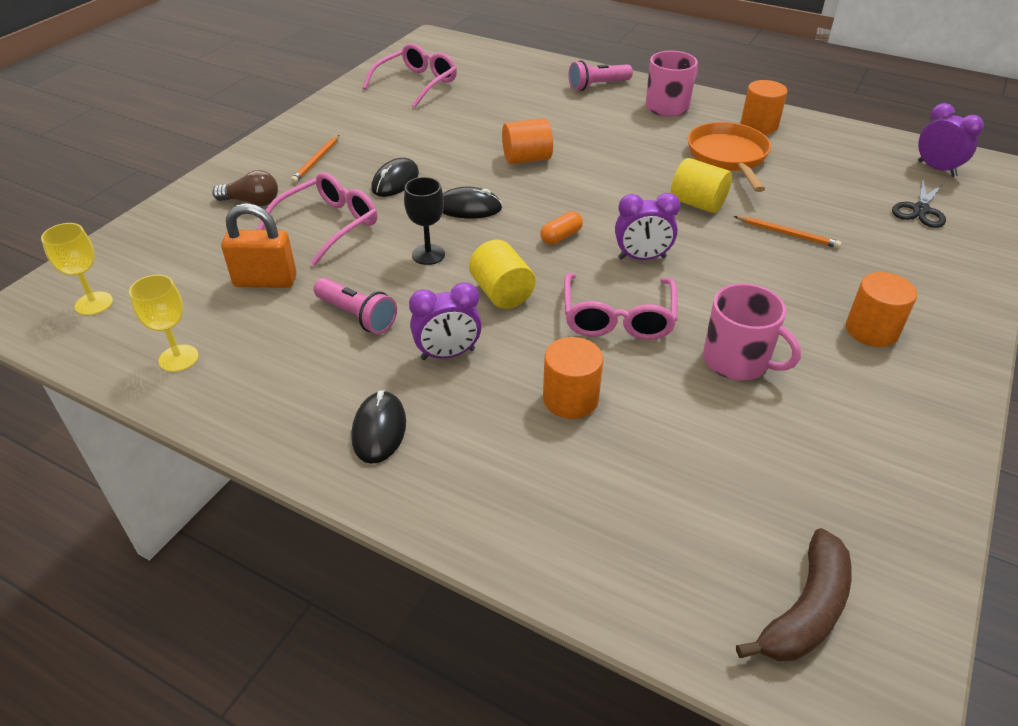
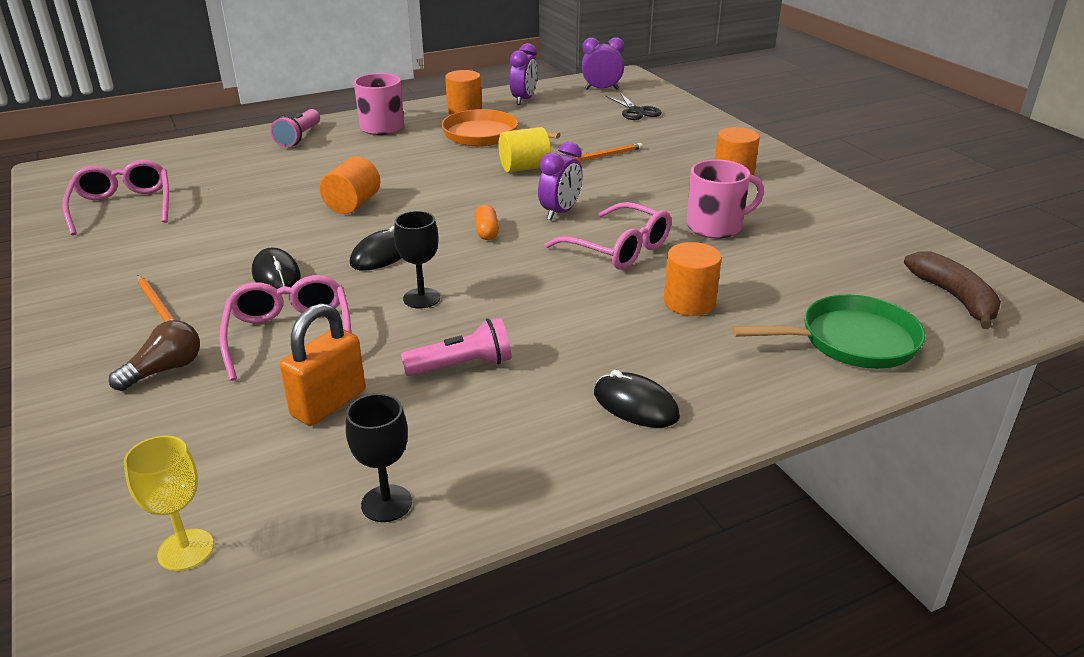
camera: 55 degrees left, 10 degrees down
(178, 358) = (386, 503): yellow goblet -> black goblet
(448, 354) = (574, 337): purple clock -> purple clock (524, 100)
(502, 293) = (525, 283): yellow cylinder -> none
(613, 541) = (851, 341): none -> green pan

